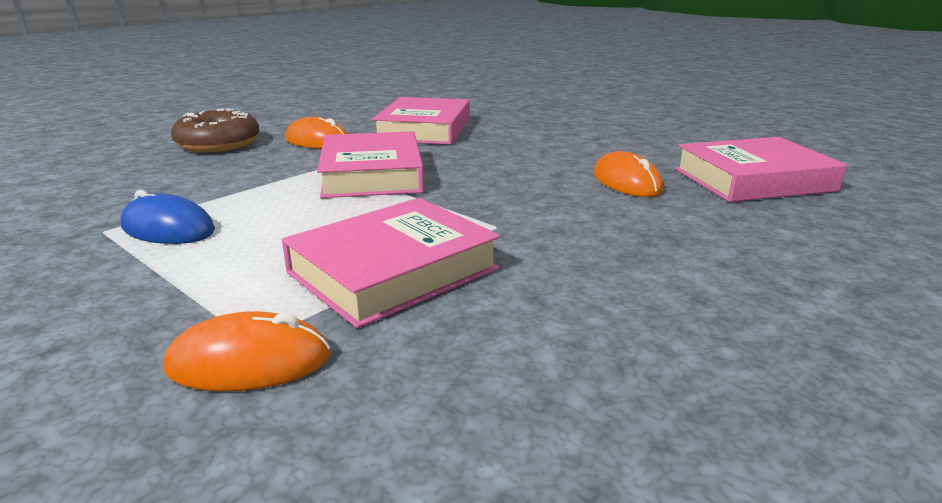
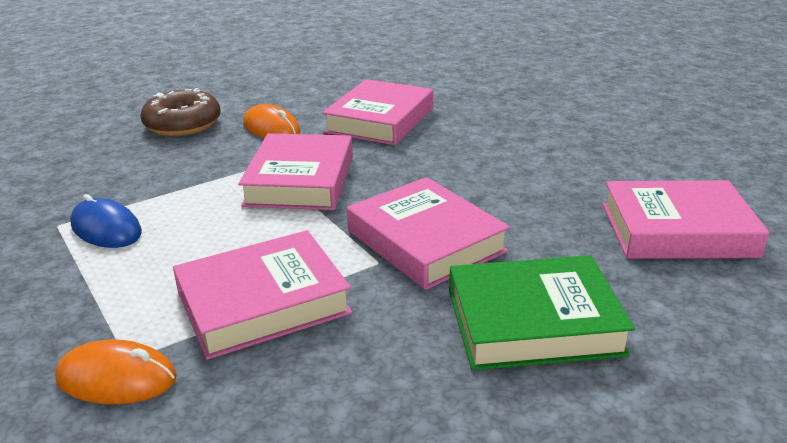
camera: 15 degrees right, 5 degrees up
(533, 207) = (425, 241): none -> pink book
(626, 182) = (539, 218): orange mouse -> none
(687, 255) = (533, 322): none -> green book

